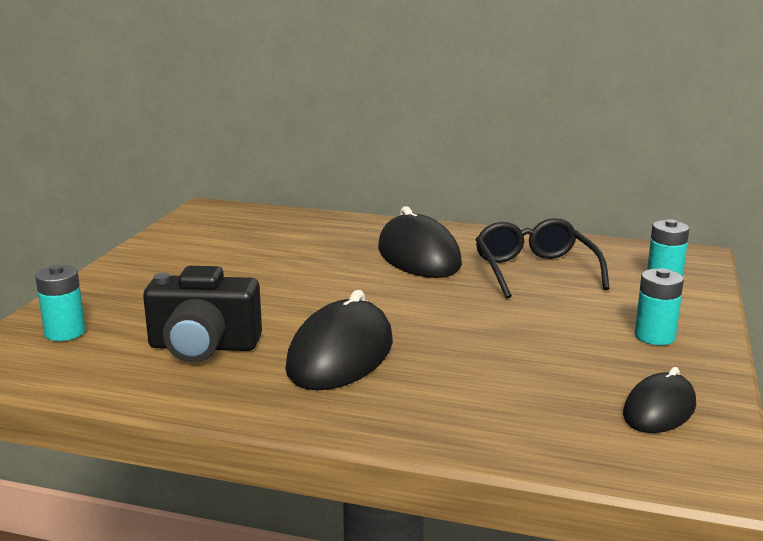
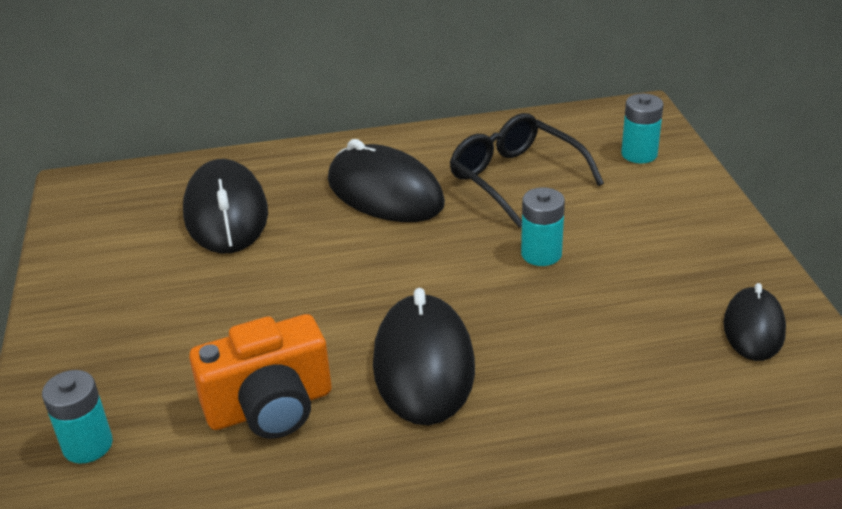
camera: 25 degrees left, 15 degrees up
(203, 347) = (270, 407): black camera -> orange camera
(289, 242) = (226, 214): none -> black mouse
(654, 336) = (685, 235): turquoise battery -> turquoise battery (541, 254)

